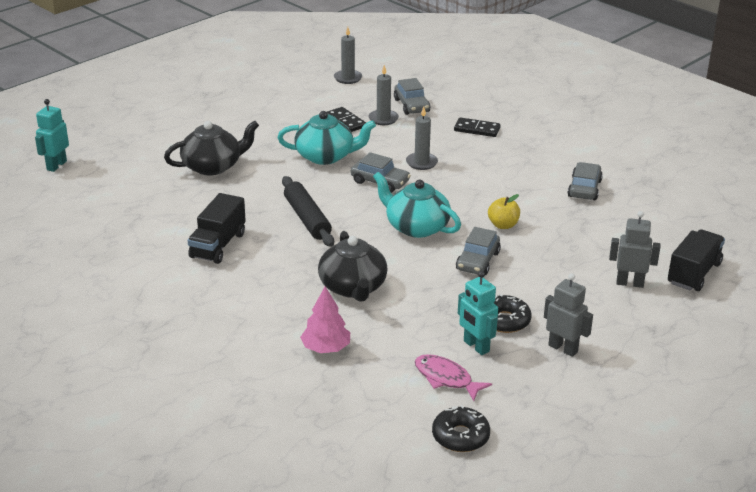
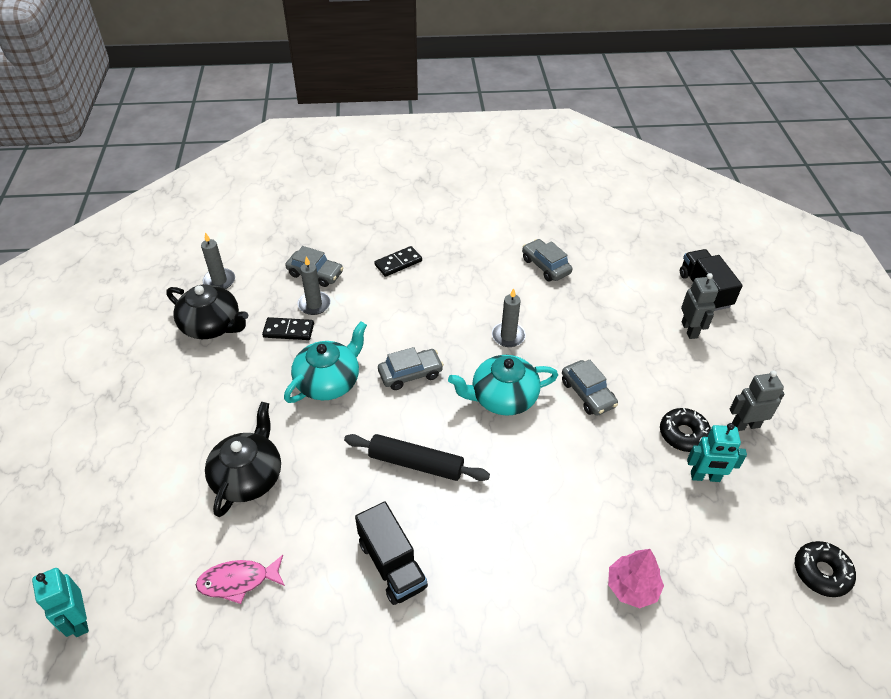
camera: 50 degrees left, 15 degrees up
(353, 287) = (555, 503): black teapot -> black teapot (212, 326)
(421, 163) = (410, 328): grey candle -> grey candle (508, 336)
(446, 378) = (736, 528): pink fish -> pink fish (238, 581)
(503, 225) = (551, 344): yellow apple -> none
(629, 283) = (689, 330): grey robot -> grey robot turned 120 degrees clockwise

